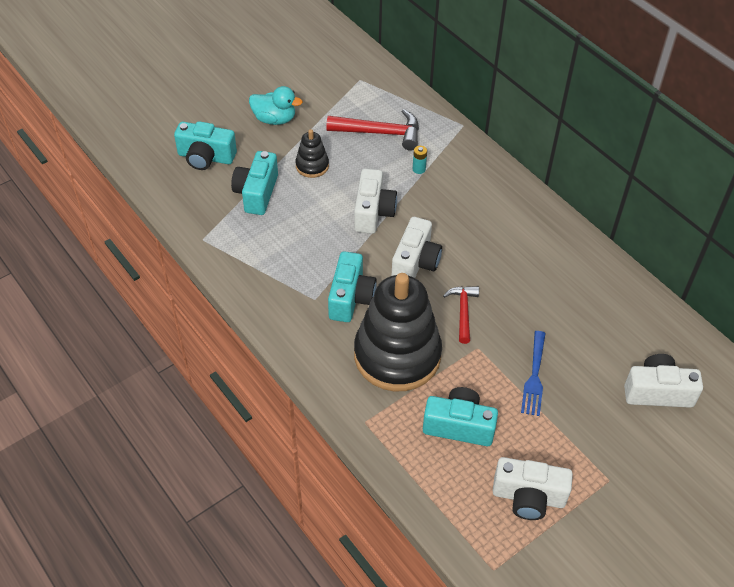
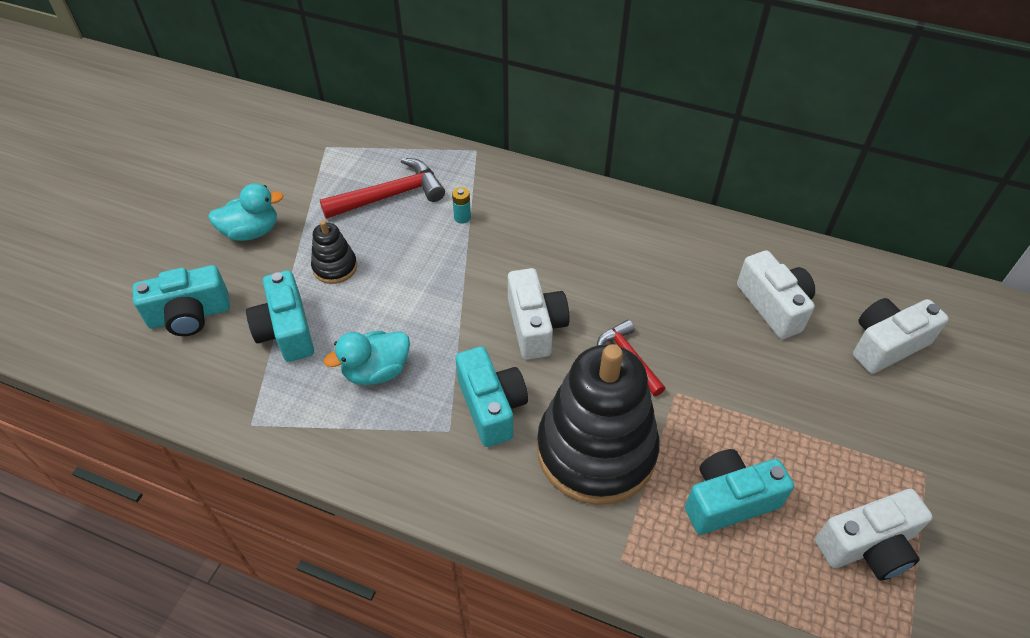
camera: 30 degrees left, 0 degrees up
(295, 243) = (376, 371): none -> turquoise duck
(373, 212) = (445, 289): white camera -> white camera (773, 306)
(534, 376) = (759, 394): blue fork -> none

